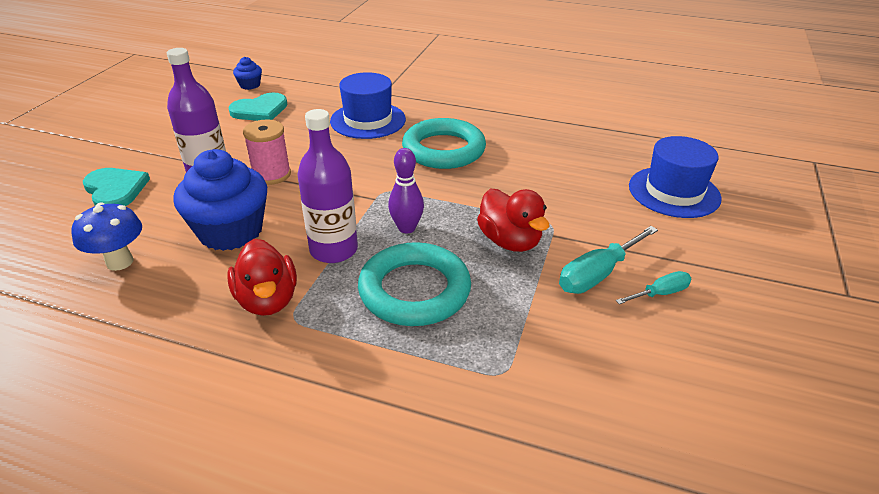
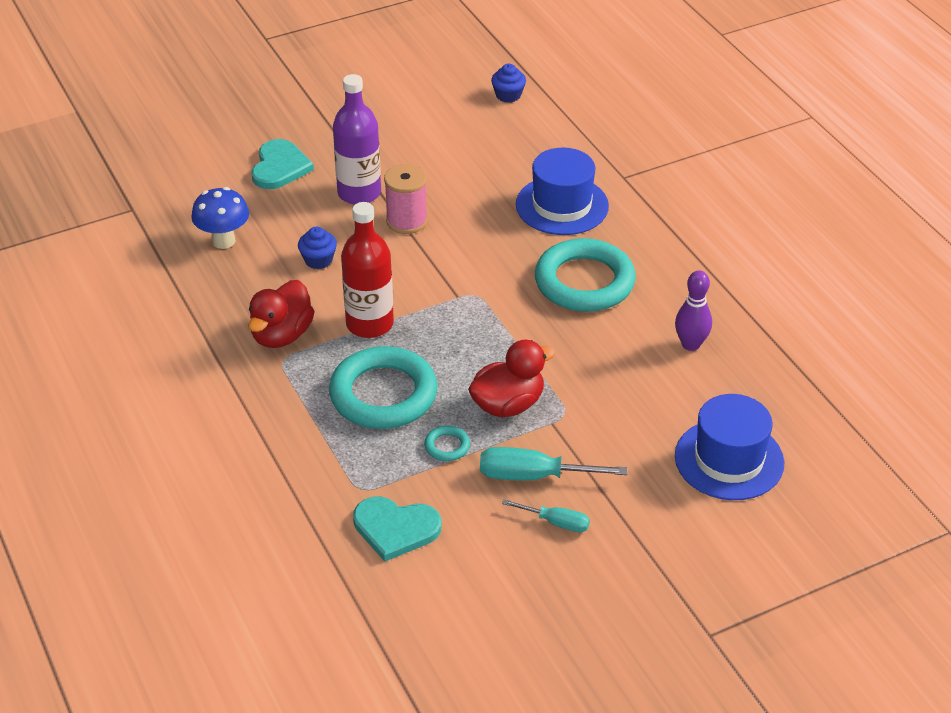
camera: 45 degrees right, 5 degrees up
(230, 231) = (318, 260): blue cupcake -> blue cupcake, size x0.45
(260, 110) = (480, 136): turquoise heart -> turquoise heart (395, 529)
(334, 250) = (369, 324): purple bottle -> red bottle
(406, 228) = (446, 340): purple bowling pin -> purple bowling pin (691, 344)
(510, 241) = (508, 405): red duck -> red duck turned 135 degrees counterclockwise
(514, 295) = (447, 446): none -> turquoise ring

